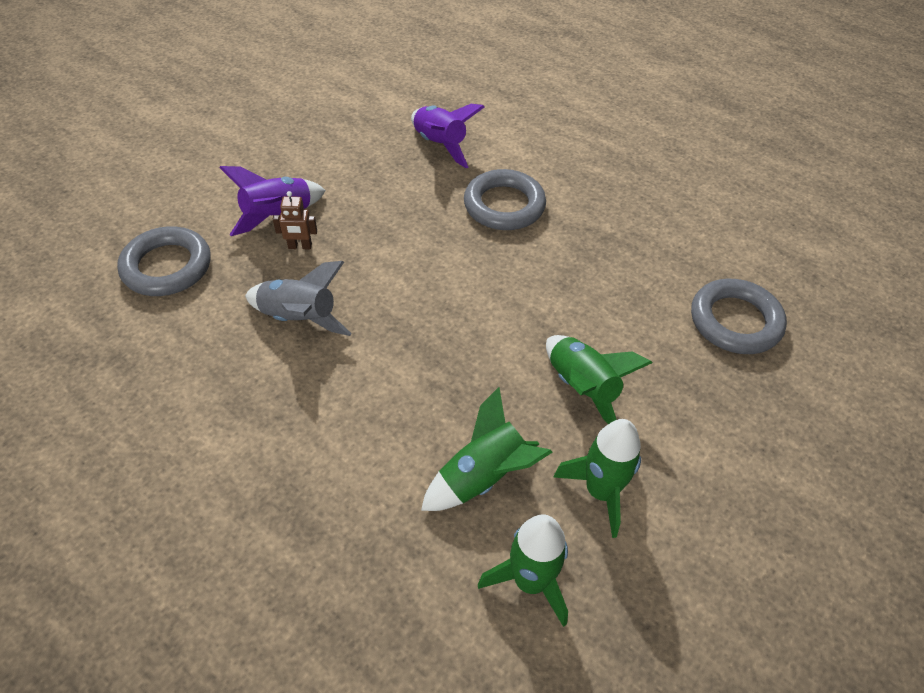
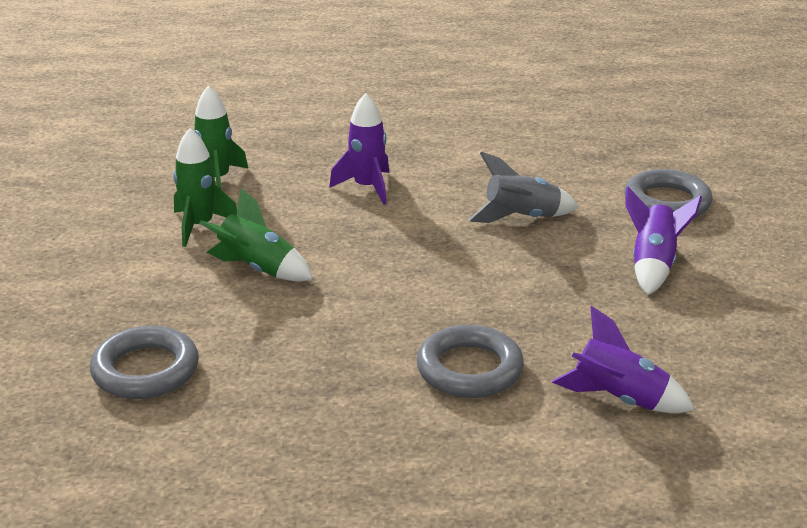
camera: 145 degrees right, 20 degrees down
(300, 246) = (597, 254): brown robot -> none
(382, 452) = (367, 187): none -> purple rocket
(483, 477) = (288, 203): green rocket -> none

